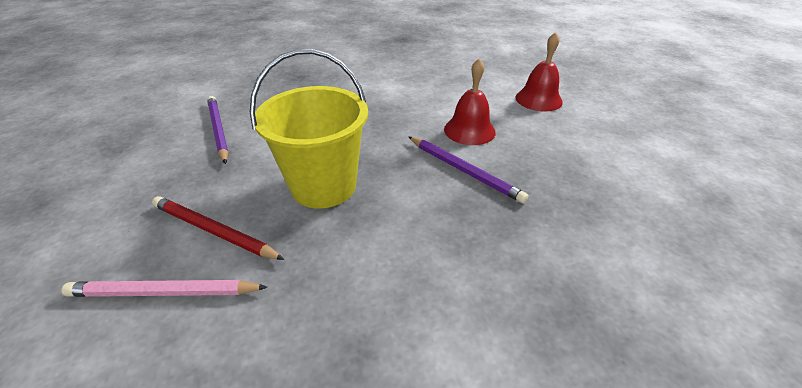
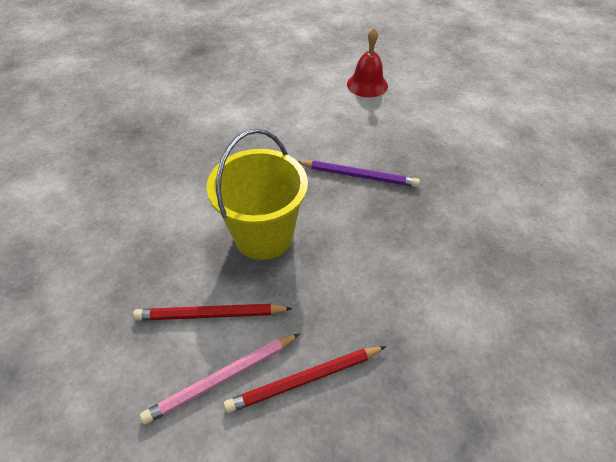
camera: 30 degrees left, 10 degrees up
(218, 130) = (112, 222): purple pencil -> none
(232, 338) = (305, 379): none -> red pencil
(469, 130) = (336, 136): red bell -> none

